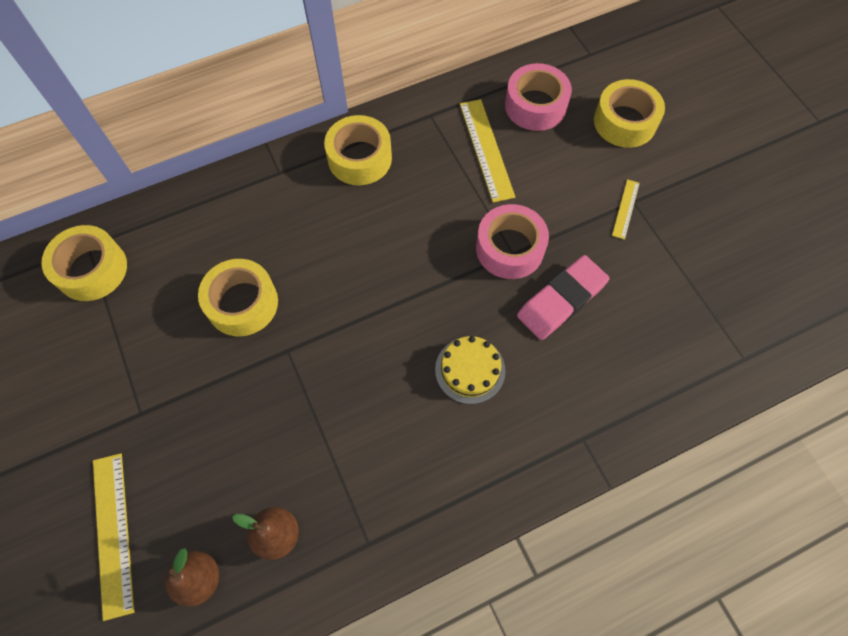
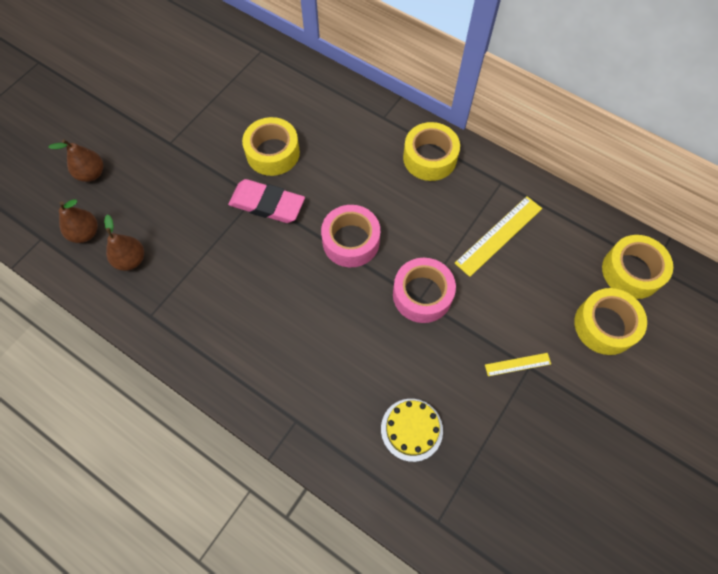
camera: 60 degrees right, 0 degrees up
(92, 269) = (247, 62): yellow tape -> yellow tape (631, 271)
(113, 533) = (91, 174): yellow ruler -> brown pear
(470, 370) = (306, 316): yellow cake -> yellow cake (411, 429)
(535, 105) = (567, 250): pink tape -> pink tape (351, 241)
(561, 300) = (401, 353): pink eraser -> pink eraser (267, 204)

